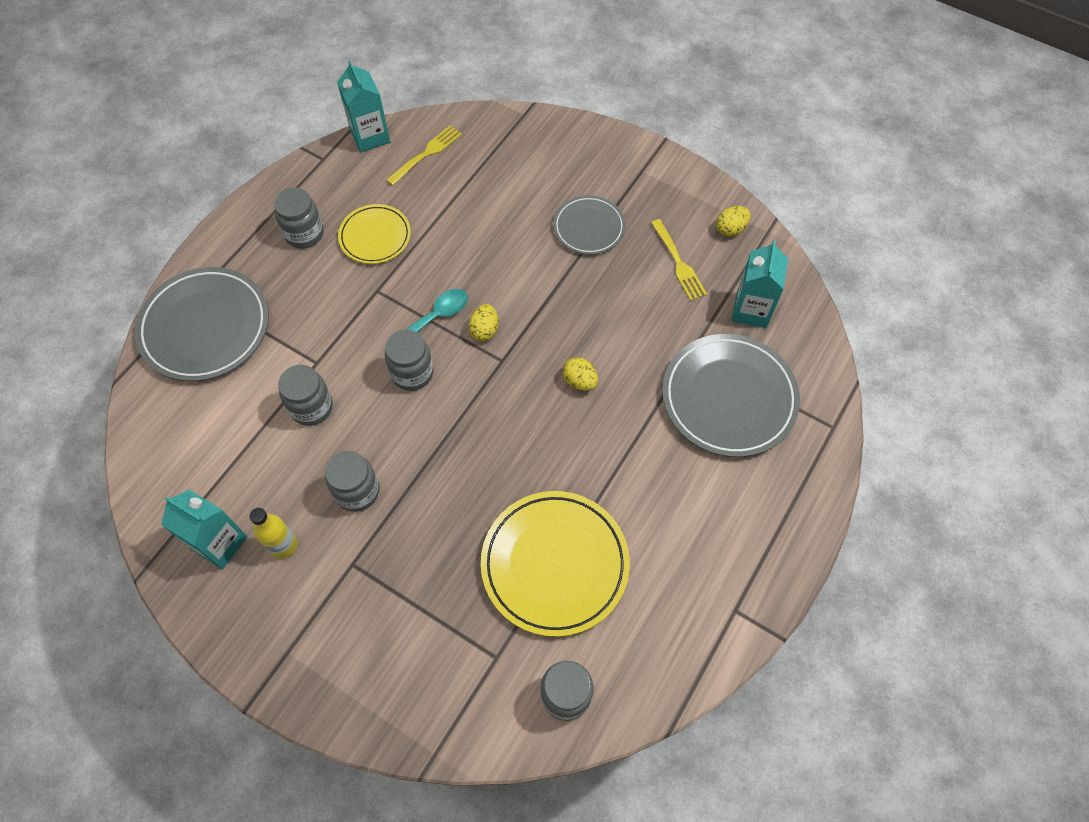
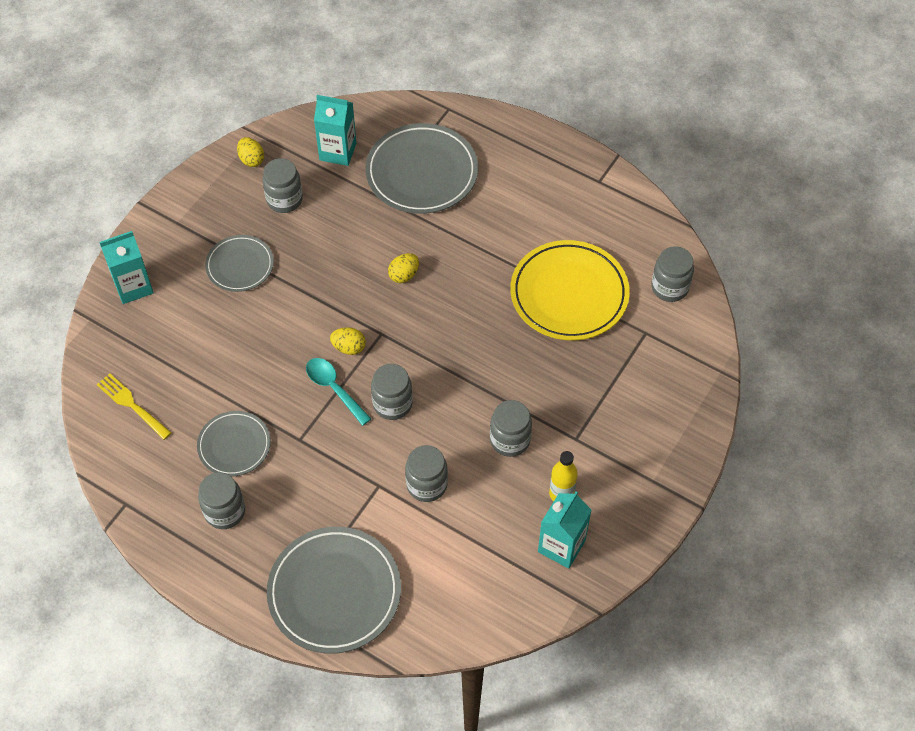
camera: 90 degrees left, 5 degrees down
(370, 136) = (100, 460): turquoise carton -> turquoise carton (133, 286)
(375, 236) = (234, 445): yellow plate -> grey plate
(678, 262) = (284, 200): yellow fork -> grey jar

